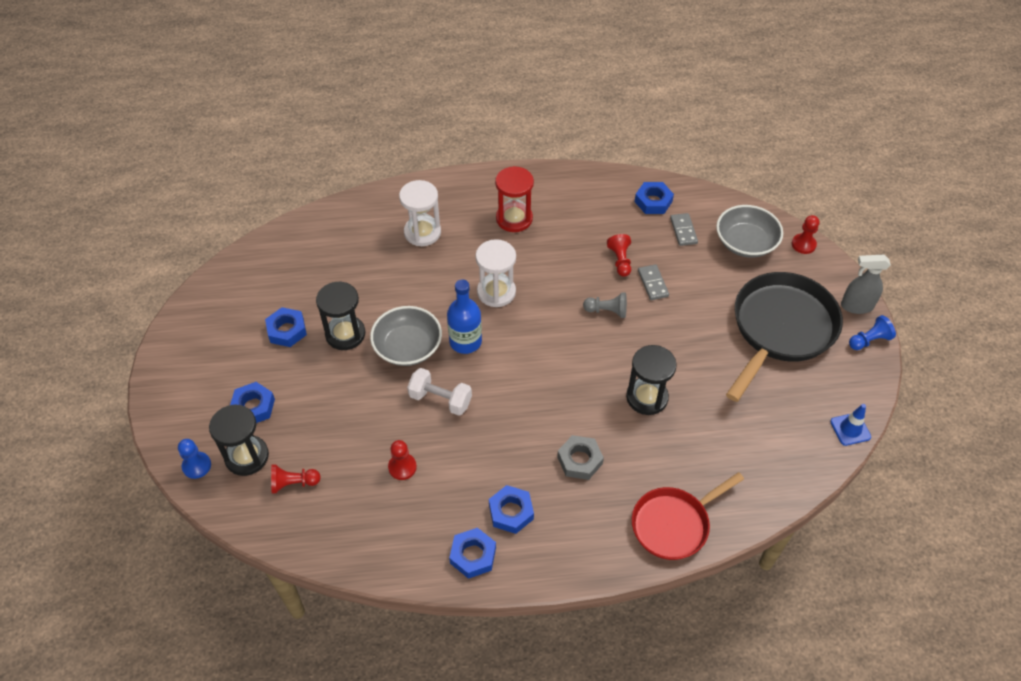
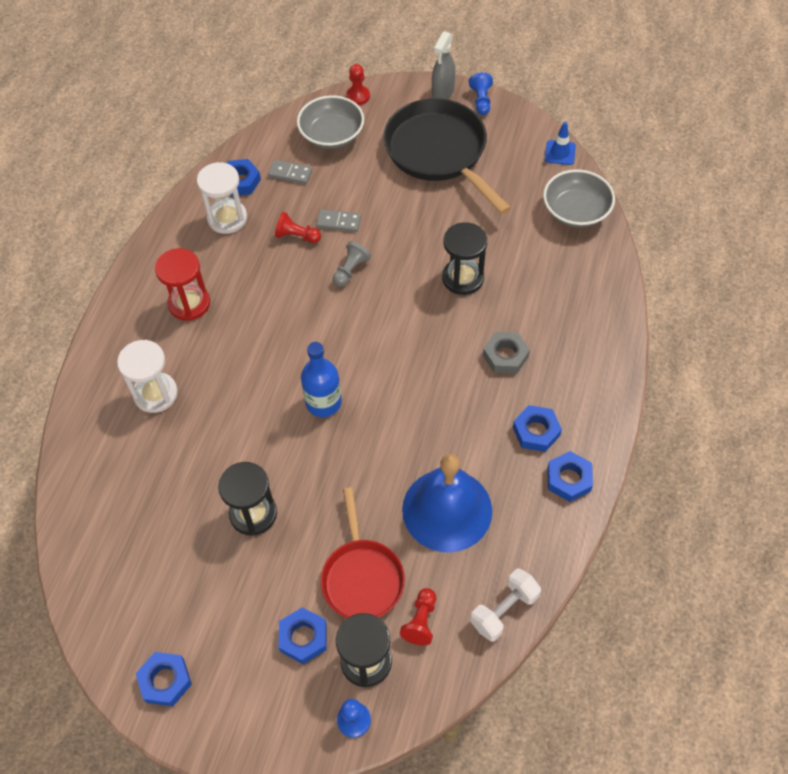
camera: 65 degrees left, 5 degrees up
(287, 330) = (215, 573): blue nut -> blue nut (165, 681)
(402, 467) = (447, 510): red pawn -> blue bell
(408, 347) = (302, 458): grey bowl -> grey bowl (576, 211)
(440, 399) = (383, 449): white dumbbell -> white dumbbell (504, 610)
(496, 292) = (276, 353): white hourglass -> white hourglass (227, 218)
(674, 524) = (598, 310): red pan -> red pan (362, 577)

